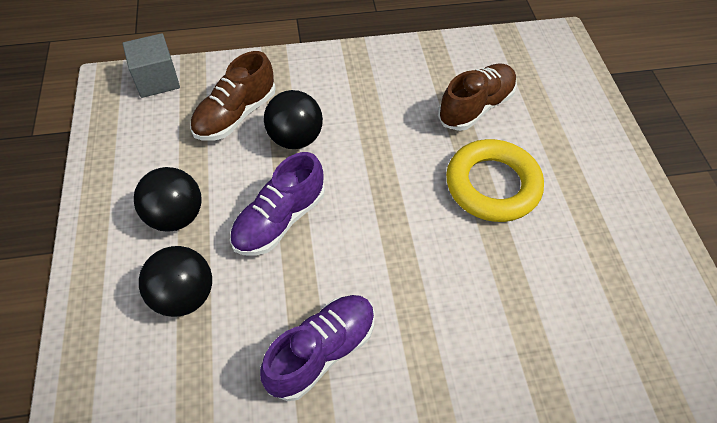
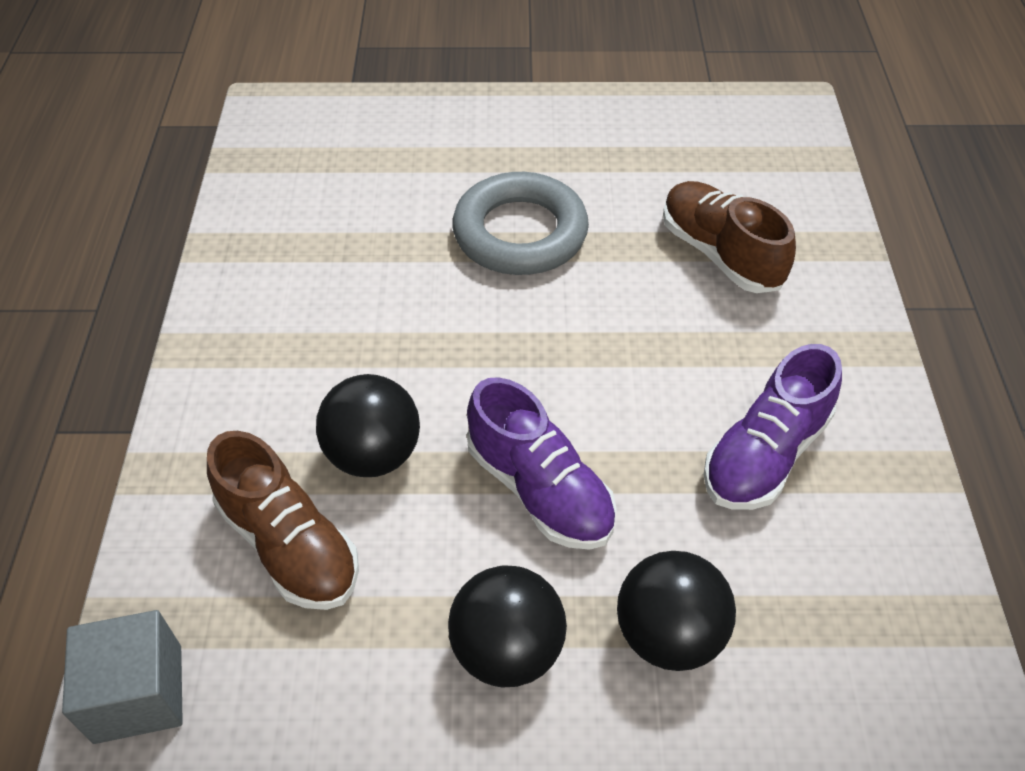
camera: 80 degrees left, 5 degrees down
(322, 351) = (765, 454): purple shoe -> purple shoe turned 105 degrees counterclockwise
(475, 107) = (374, 222): brown shoe -> brown shoe (720, 253)
(492, 185) = (520, 233): yellow ring -> grey ring

